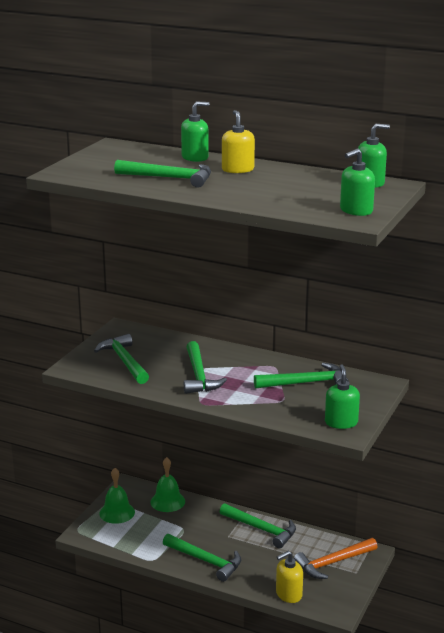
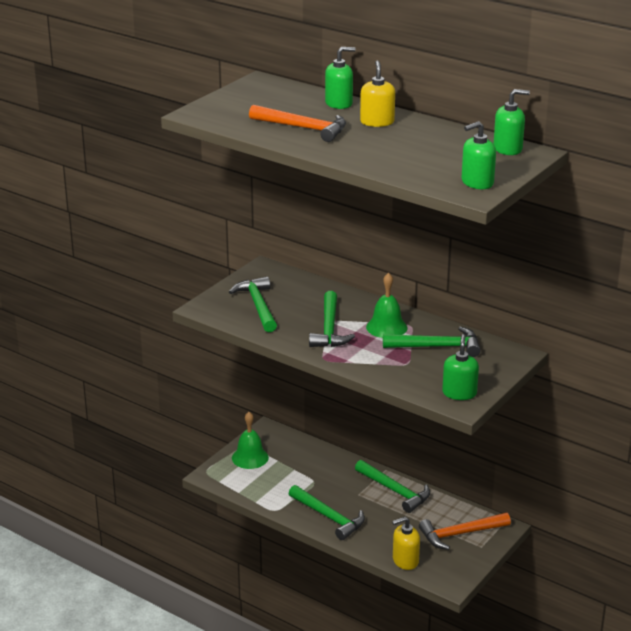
camera: 10 degrees right, 5 degrees up
(167, 501) = (304, 451): green bell -> green bell (386, 327)
(169, 178) = (303, 128): green hammer -> orange hammer

